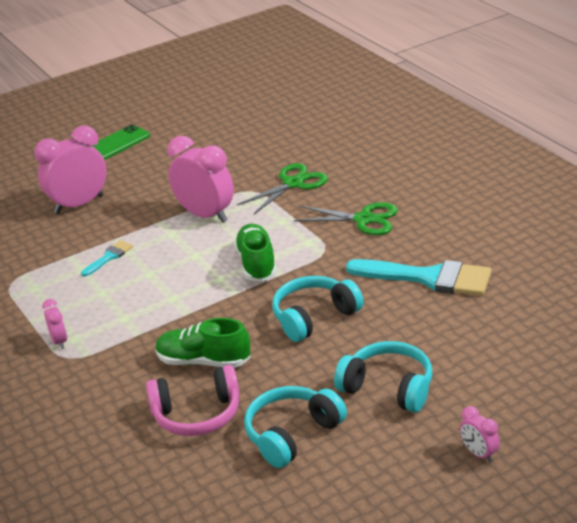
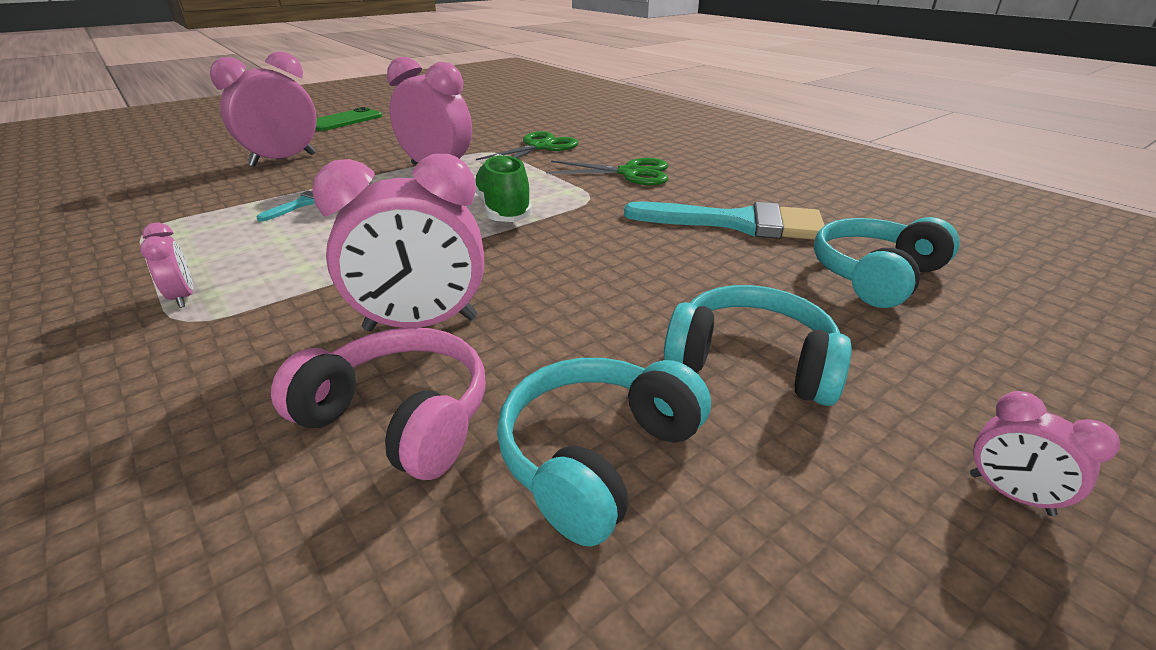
camera: 10 degrees left, 0 degrees up
(197, 415) = (400, 417): pink headphones -> pink headphones turned 135 degrees counterclockwise
(203, 361) = (421, 324): green shoe -> pink clock
(314, 317) = (593, 265): turquoise headphones -> turquoise headphones (874, 275)

